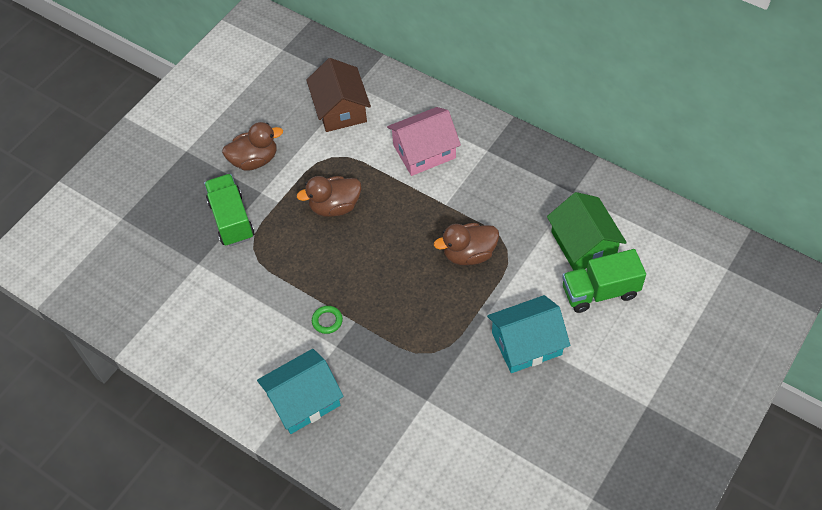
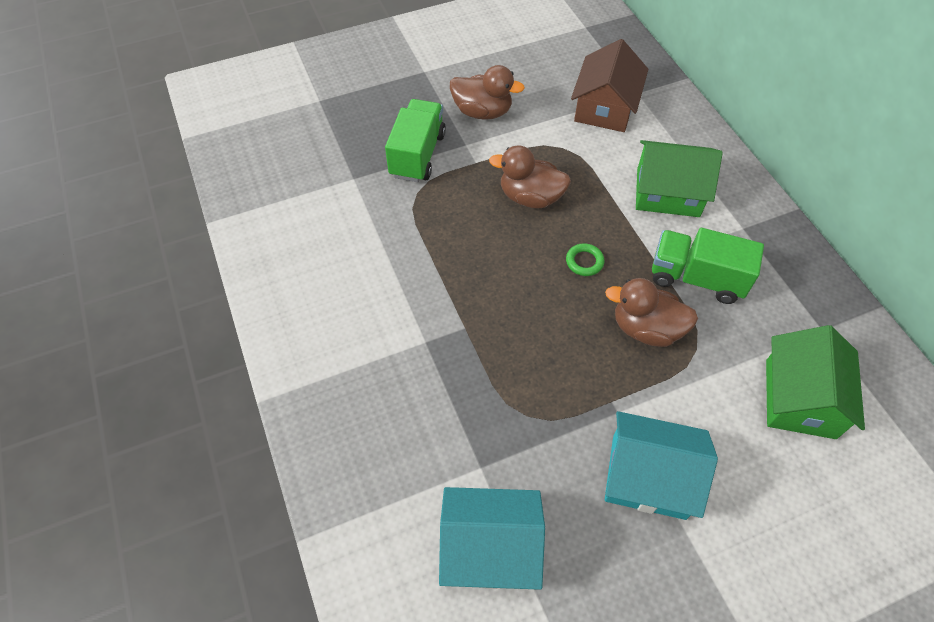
camera: 30 degrees right, 0 degrees up
(303, 400) = (347, 379): turquoise house -> turquoise house (490, 548)
(327, 321) = (436, 309): green ring -> green ring (584, 262)
(424, 151) = (668, 192): pink house -> green house
(600, 292) = (787, 470): green truck -> green truck (696, 278)

